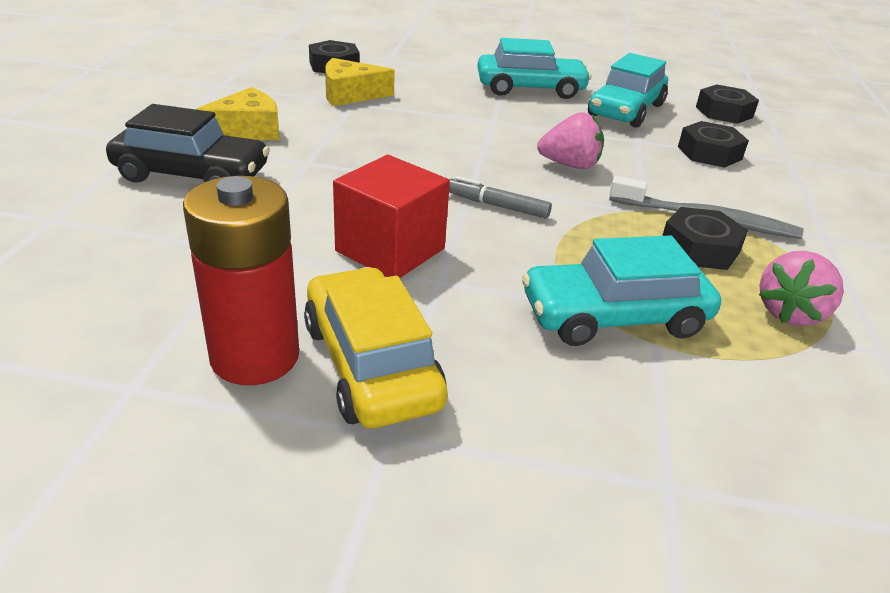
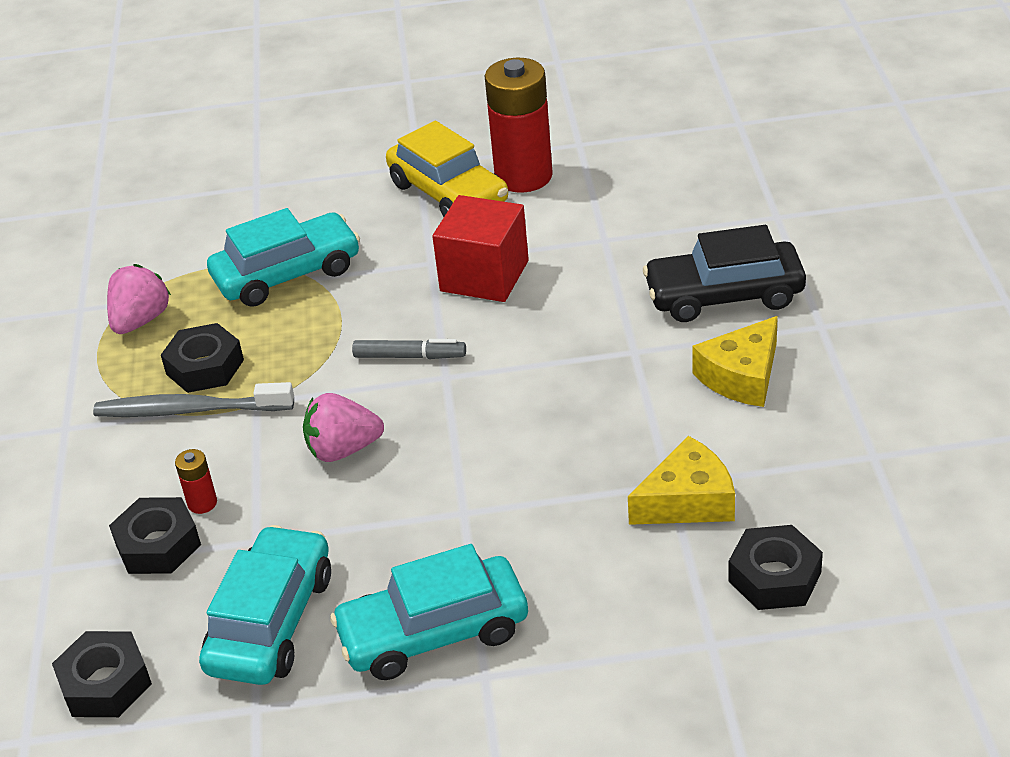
camera: 170 degrees right, 5 degrees up
(681, 164) = (202, 503): none -> red battery

